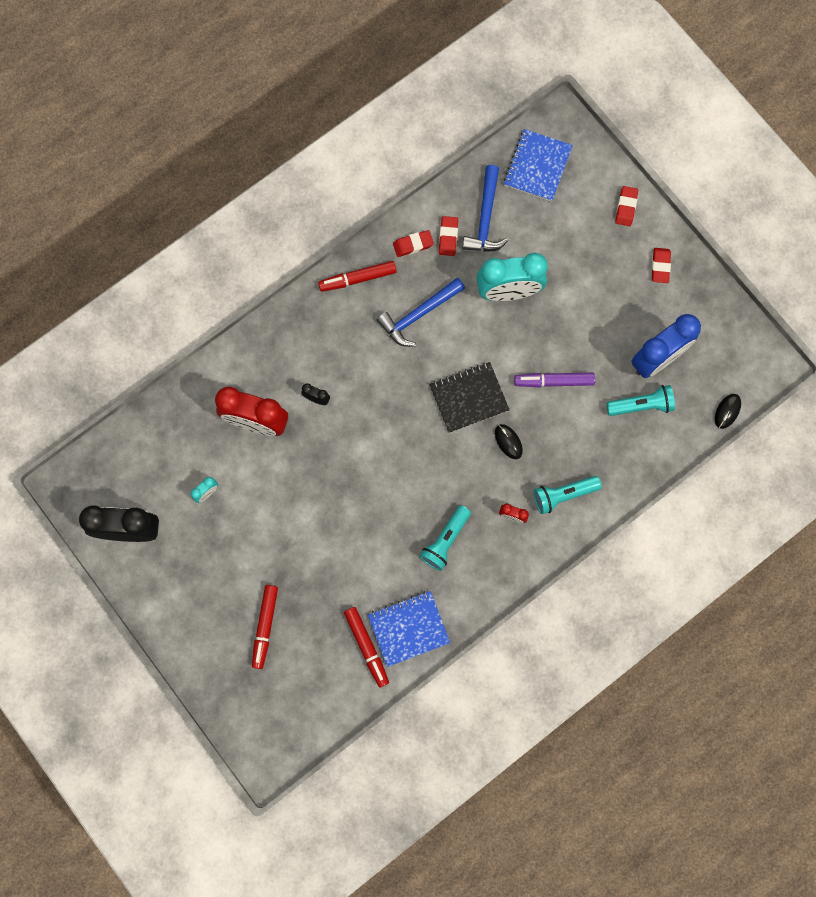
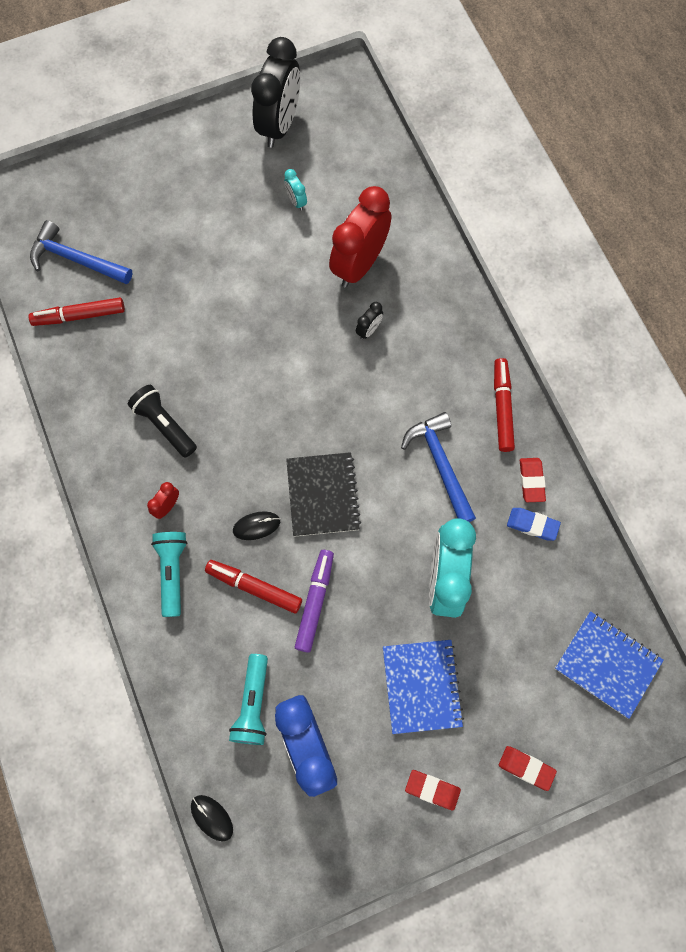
camera: 105 degrees right, 5 degrees down
(265, 627) = (137, 225): red marker -> red marker (254, 587)
(408, 629) = (82, 362): blue notebook -> blue notebook (421, 686)
(445, 540) = (164, 425): turquoise flashlight -> black flashlight
(448, 237) = (532, 525): red eraser -> blue eraser
(485, 218) = (548, 577): blue hammer -> blue hammer (76, 259)

